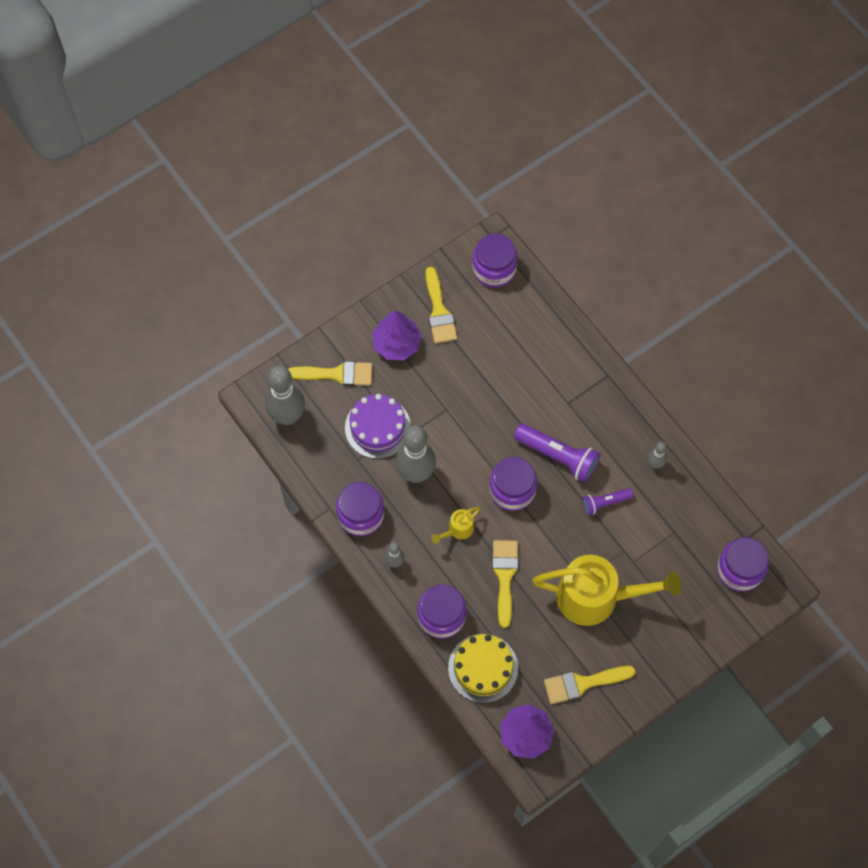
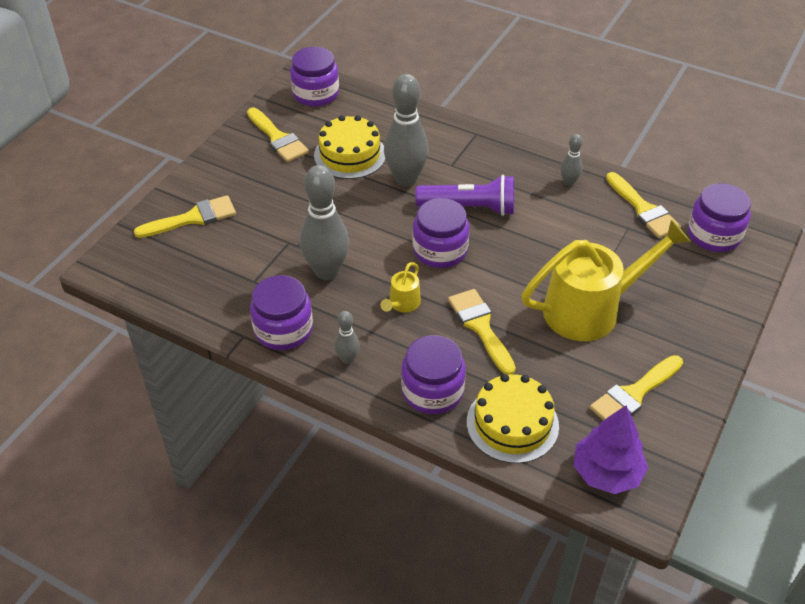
camera: 25 degrees left, 20 degrees down
(287, 416) = (152, 270): grey bowling pin -> grey bowling pin (406, 179)
(378, 427) = (262, 247): purple cake -> none
(397, 344) = (247, 175): purple tree -> none
(490, 356) = (350, 155): none -> yellow cake
(605, 503) = (542, 228): purple flashlight -> none
(699, 519) = (643, 209): none -> yellow brush

